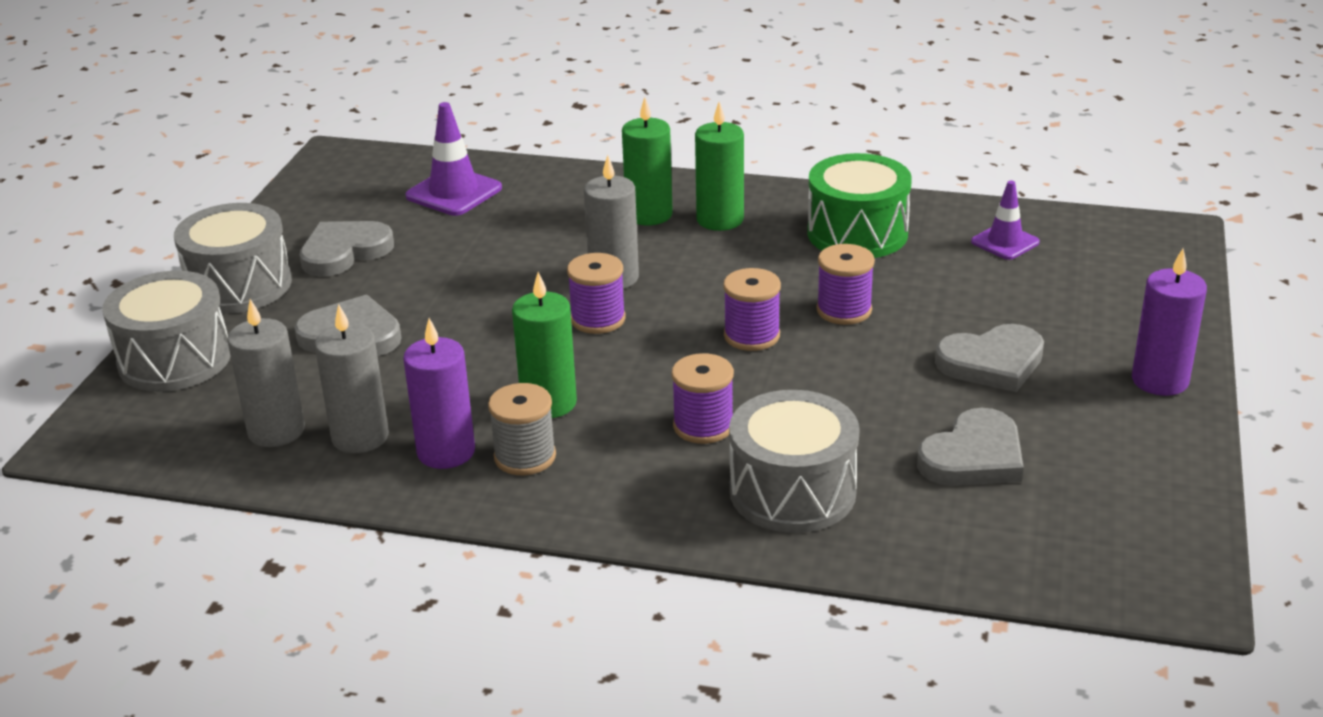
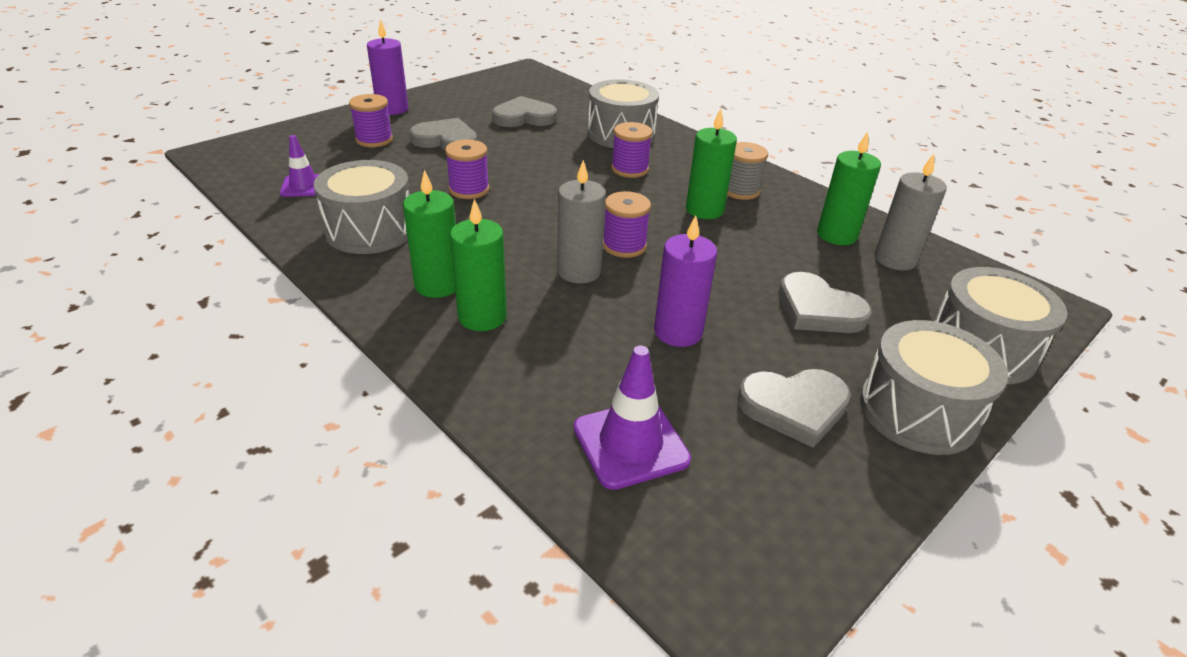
camera: 150 degrees left, 5 degrees up
(360, 437) = (836, 235): grey candle -> green candle
(446, 452) = (785, 208): purple candle -> purple candle (678, 332)
(751, 336) = (542, 198): purple spool -> purple spool (374, 140)
(857, 233) = (370, 230): green drum -> grey drum

